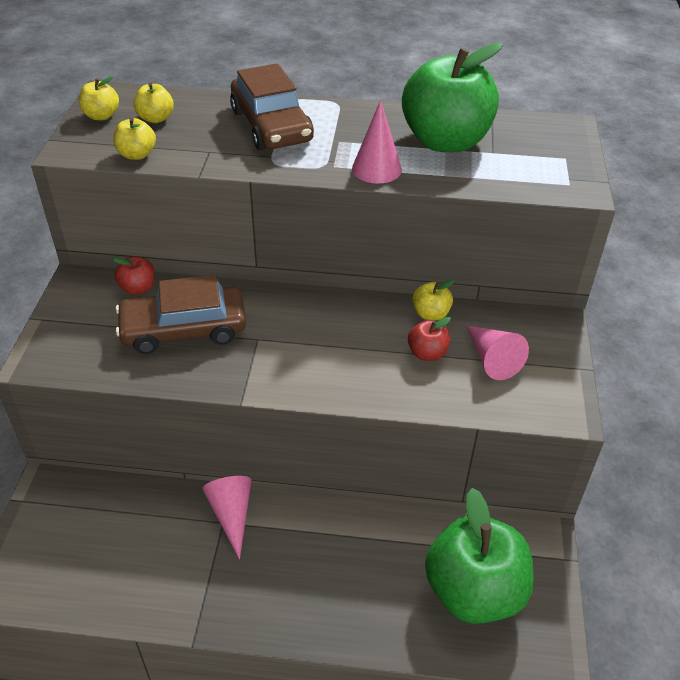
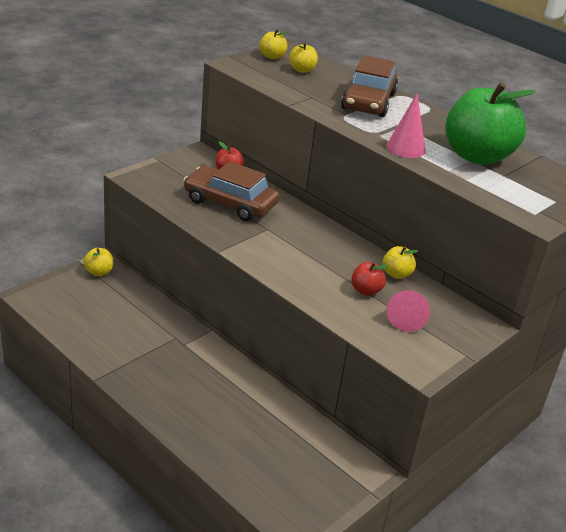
camera: 35 degrees right, 10 degrees down
(137, 155) = (267, 81): yellow apple -> yellow apple (99, 272)
(231, 514) = (184, 337): pink cone -> none
(474, 591) = (286, 466): green apple -> none

